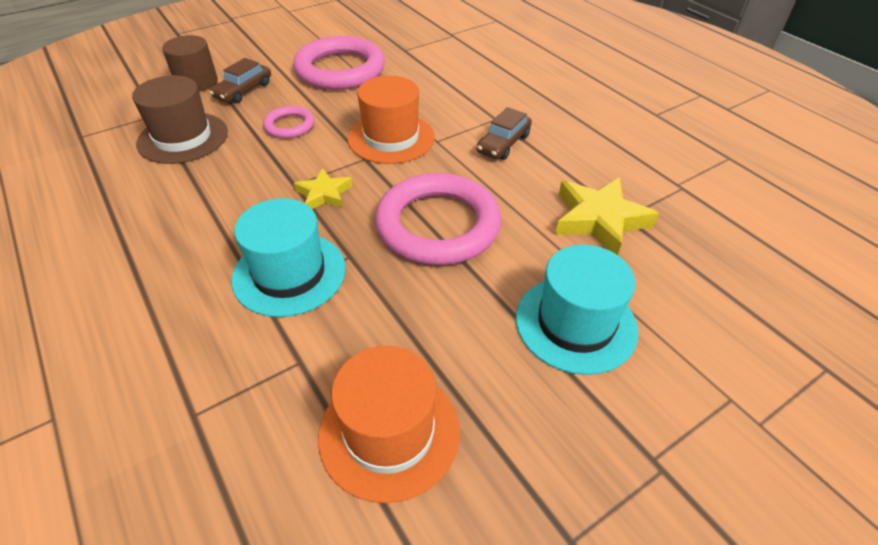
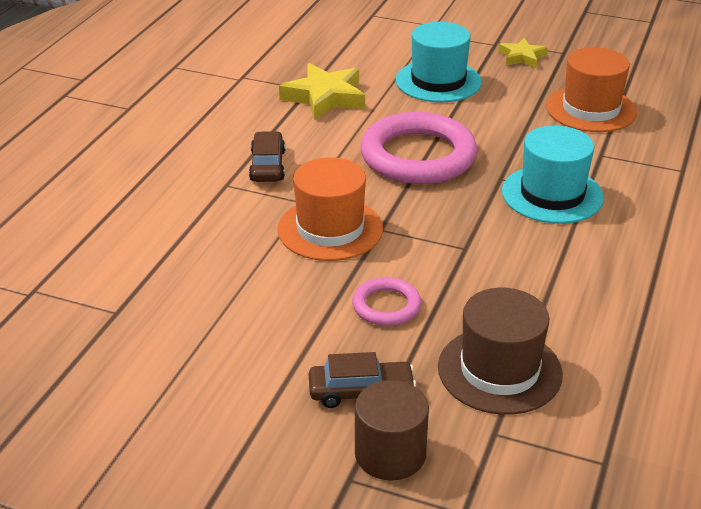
camera: 125 degrees left, 10 degrees down
(324, 194) = (455, 225): yellow star -> yellow star (522, 57)
(340, 70) = (225, 338): pink ring -> none
(503, 143) = (267, 166): brown car -> brown car turned 90 degrees counterclockwise

